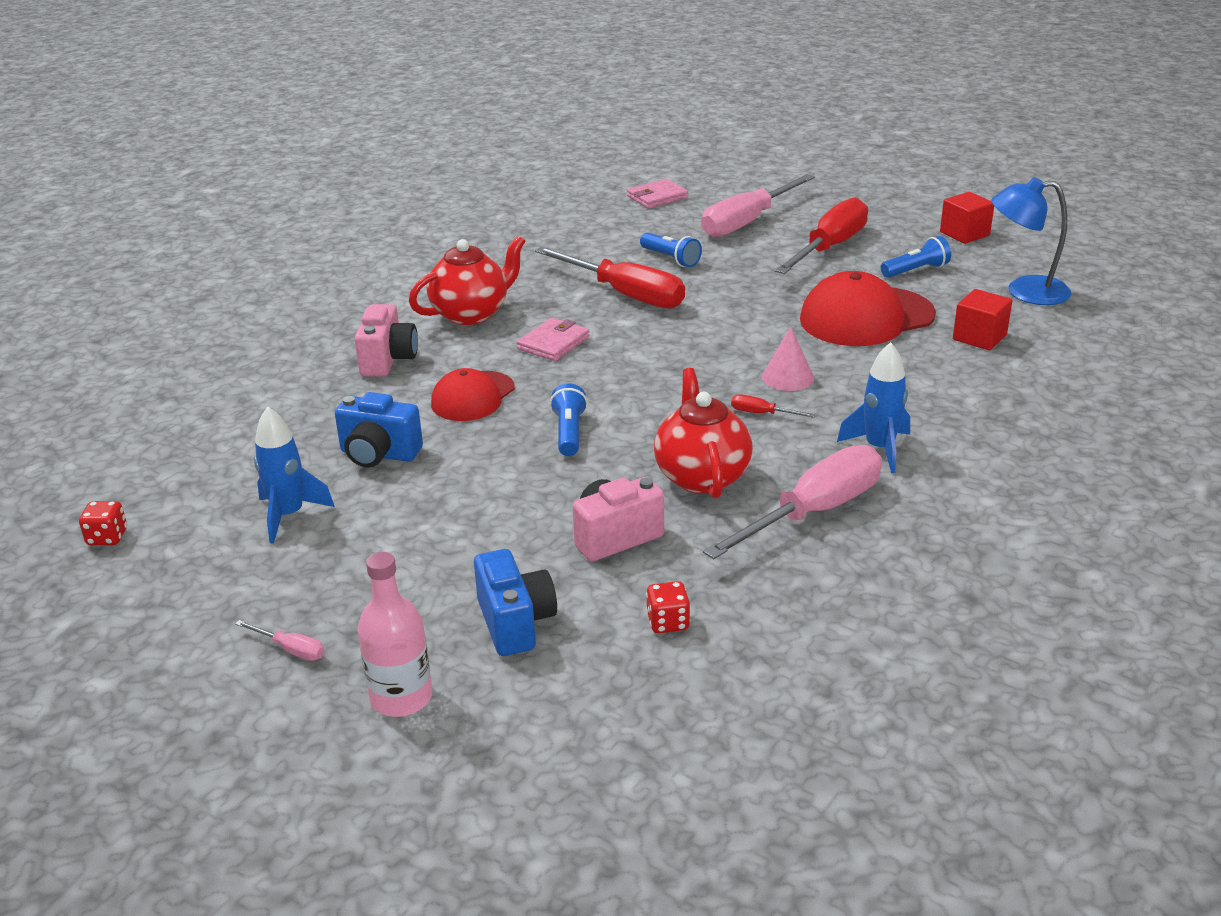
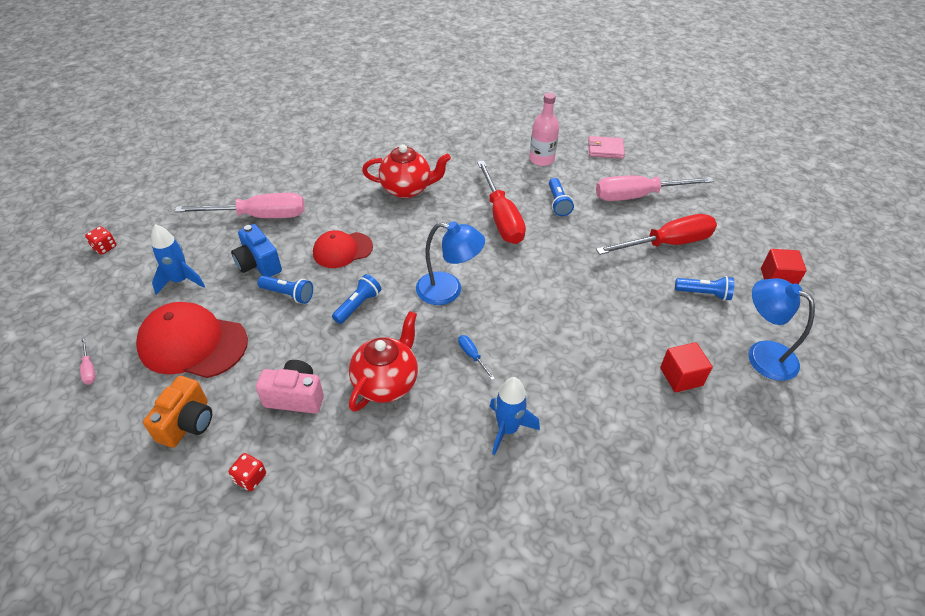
camera: 35 degrees right, 15 degrees up
(388, 360) = (333, 201): pink camera -> none
(401, 697) = (92, 434): pink bottle -> pink bottle (541, 159)
(464, 462) = (288, 294): none -> blue flashlight
(515, 623) = (187, 423): blue camera -> orange camera
(553, 343) = (423, 234): pink wallet -> none
(656, 376) = (448, 290): none -> blue lamp
(762, 414) = (472, 356): red screwdriver -> blue screwdriver
(787, 377) = (519, 336): pink cone -> none
(813, 512) = (413, 453): pink screwdriver -> pink screwdriver (259, 216)
(866, 317) = (624, 315): red cap -> red cap (193, 344)

